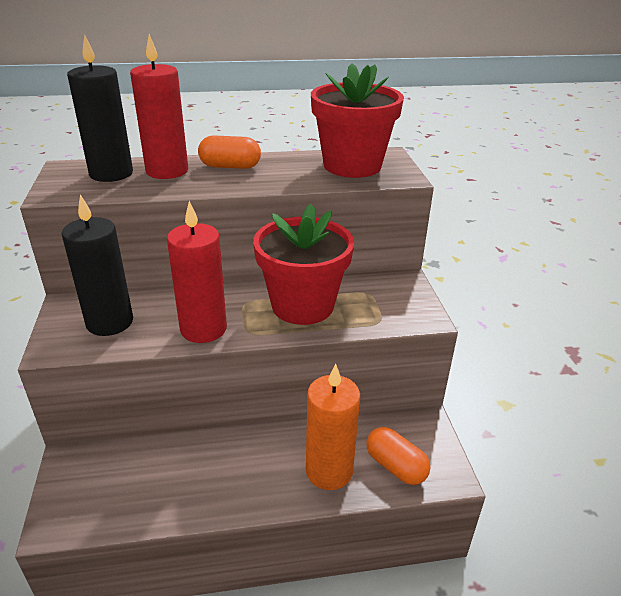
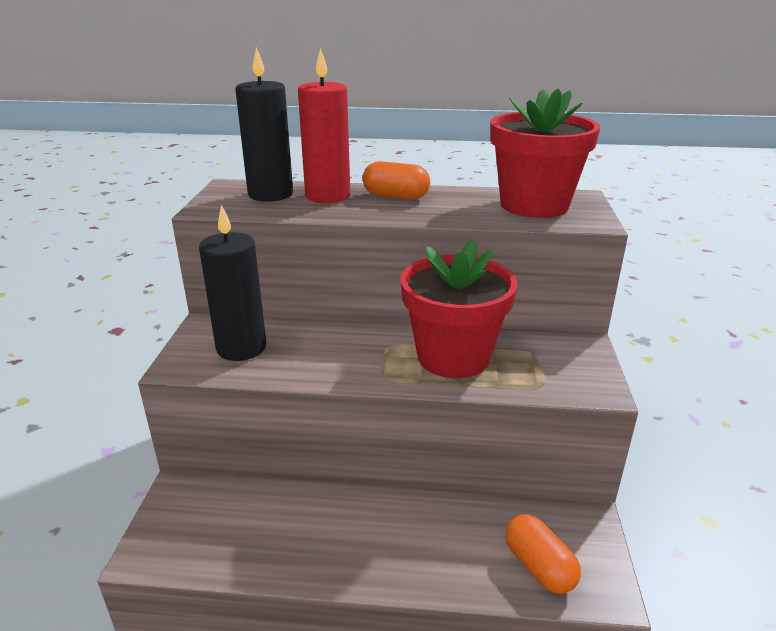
camera: 15 degrees right, 5 degrees down
(203, 329) = (336, 367): red candle -> none
(329, 471) = (455, 556): orange candle -> none

